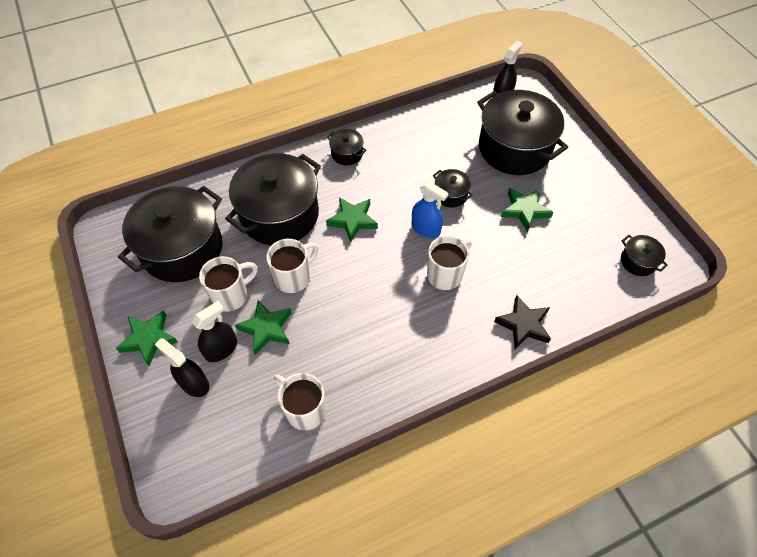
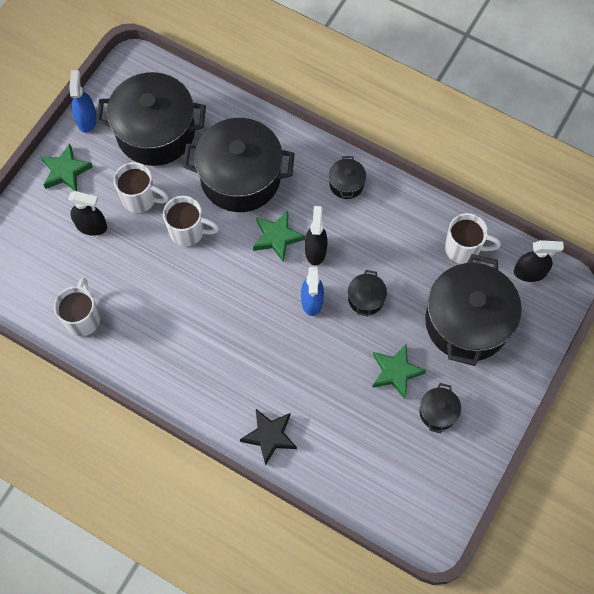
camera: 55 degrees right, 10 degrees up
(117, 293) = (87, 119): none -> blue spray bottle
(194, 383) = (53, 228): black spray bottle -> black spray bottle (315, 250)
(266, 328) = (130, 244): green star -> none
(445, 274) = (275, 345): white mug -> white mug (463, 249)
(638, 261) = (409, 501): black pot -> black pot (438, 412)

